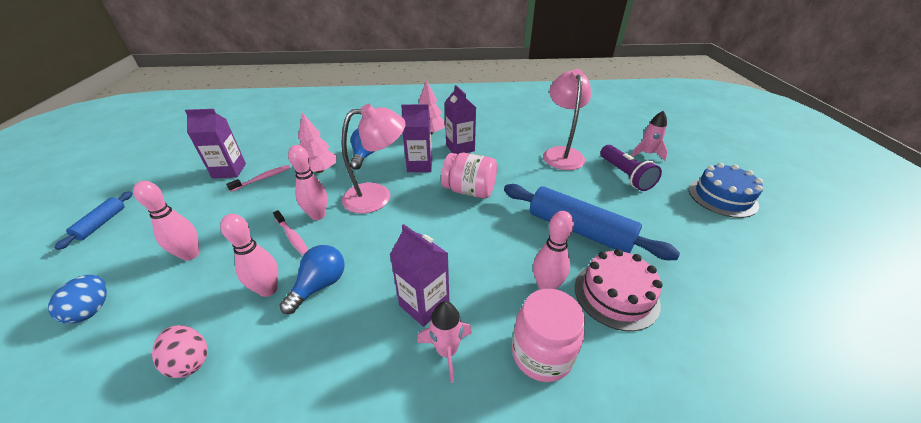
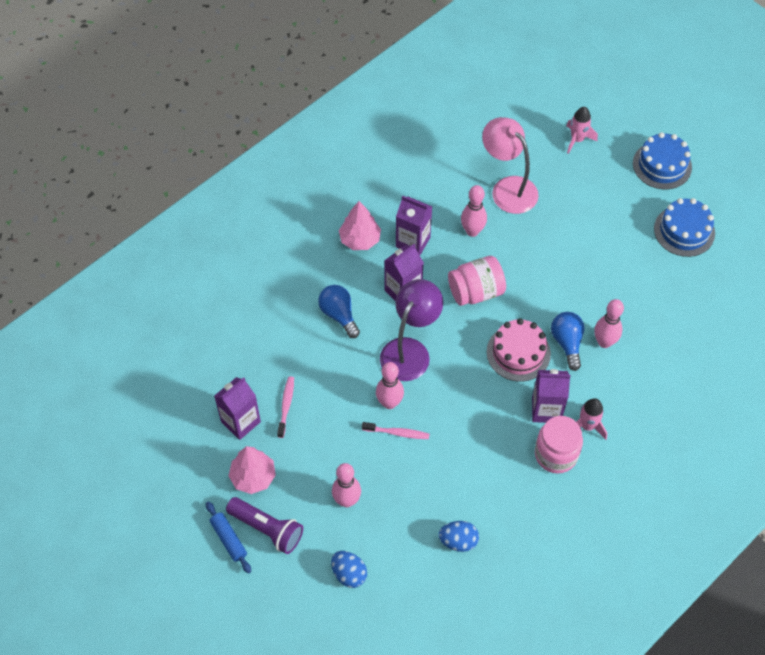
camera: 40 degrees left, 20 degrees up
(190, 361) = (458, 541): pink egg -> blue egg
(268, 290) = (440, 476): pink bowling pin -> pink bowling pin (472, 231)
(319, 170) = (322, 361): pink tree -> pink tree (253, 477)
(320, 285) = (468, 448): blue light bulb -> blue light bulb (567, 343)
(377, 196) = (410, 350): pink lamp -> purple lamp
(541, 354) = (636, 389): pink jar -> pink jar (556, 454)
(579, 230) = (588, 275): blue rolling pin -> none
(616, 294) = (647, 317): pink cake -> pink cake (518, 353)
(625, 175) = (579, 185): purple flashlight -> purple flashlight (267, 529)
(717, 249) = (684, 231): none -> blue cake

